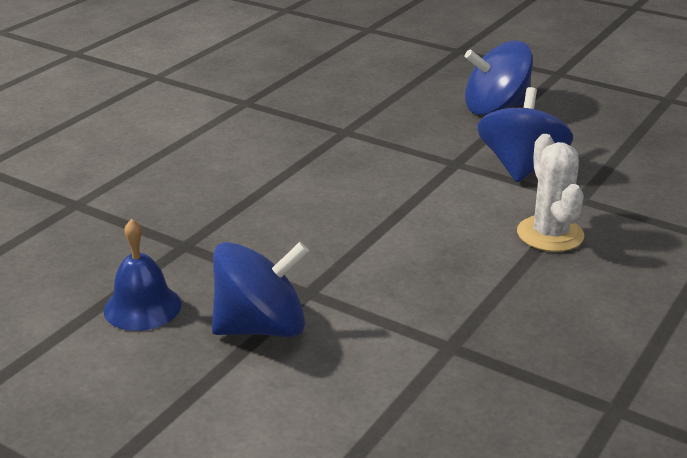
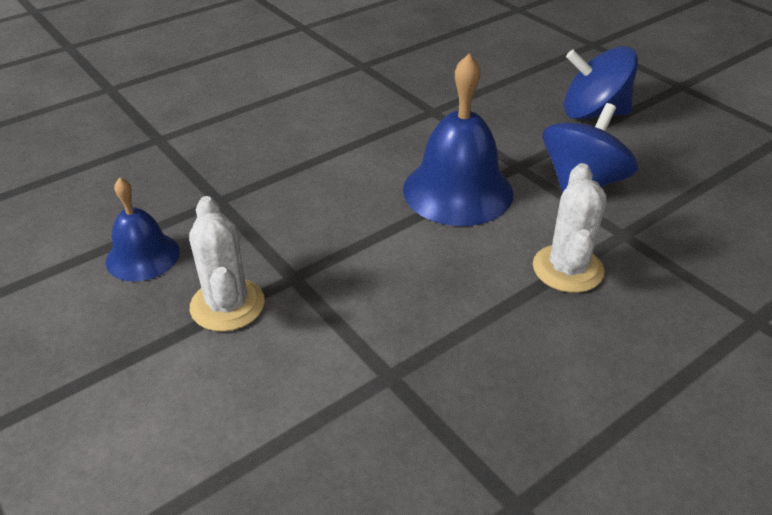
camera: 20 degrees right, 10 degrees up
(261, 327) = (227, 305): blue spinning top -> white cactus
(414, 193) = (458, 190): none -> blue bell

